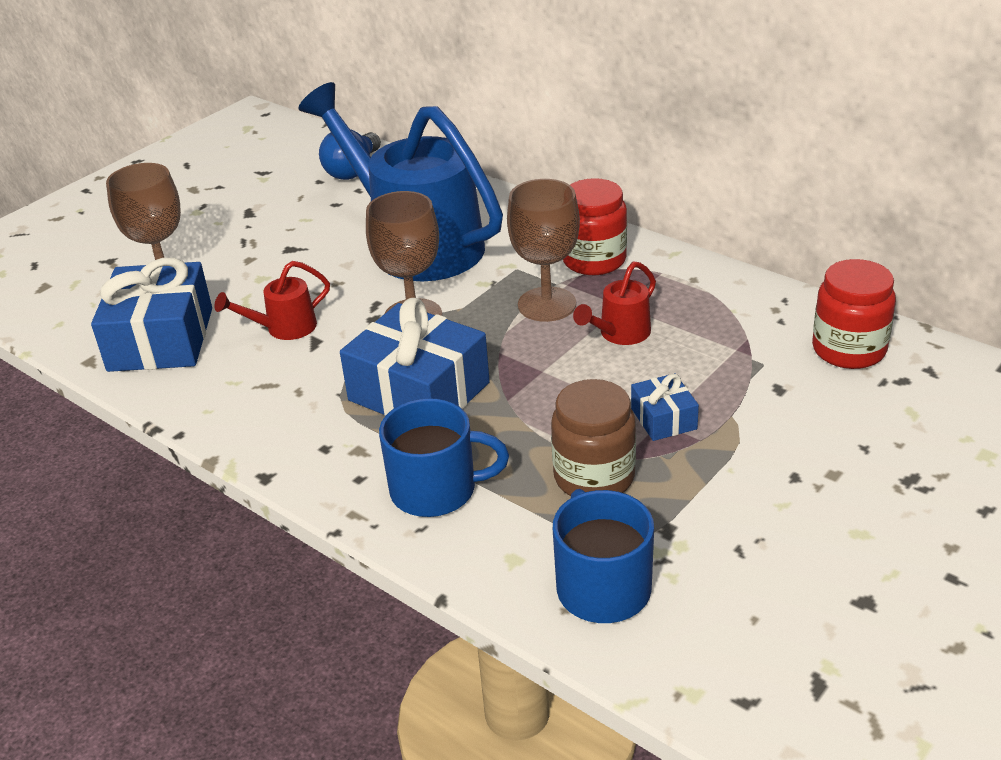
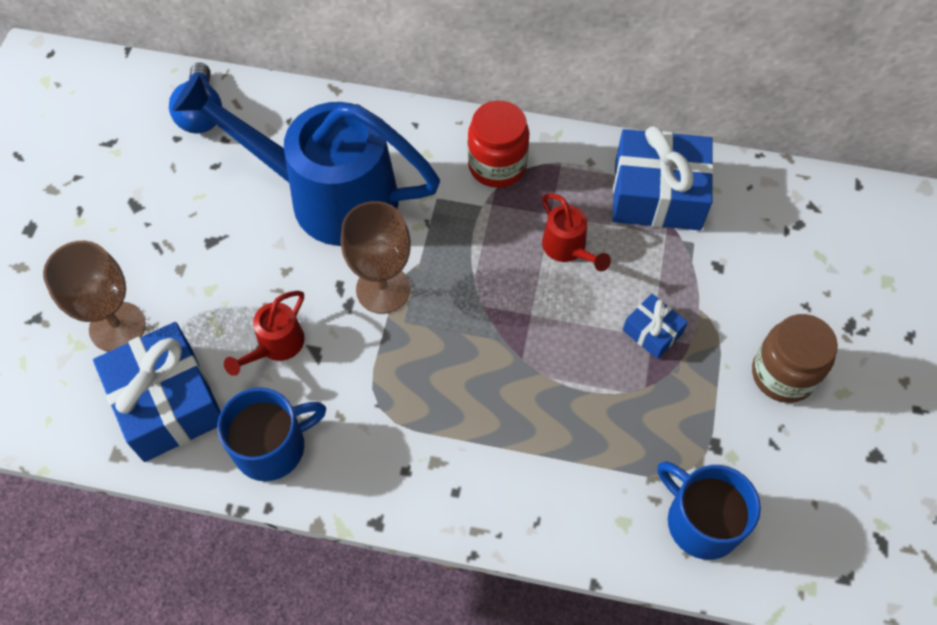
camera: 30 degrees left, 25 degrees up
(419, 391) = (444, 376): blue gift -> blue gift (657, 194)
(436, 490) = (524, 478): blue mug -> blue mug (272, 446)
(547, 304) = (489, 234): brown goblet -> none
(594, 477) = (635, 414): brown jar -> brown jar (783, 374)
(620, 334) = (568, 249): red watering can -> red watering can turned 45 degrees counterclockwise
(848, 350) = (747, 204): red jar -> none

